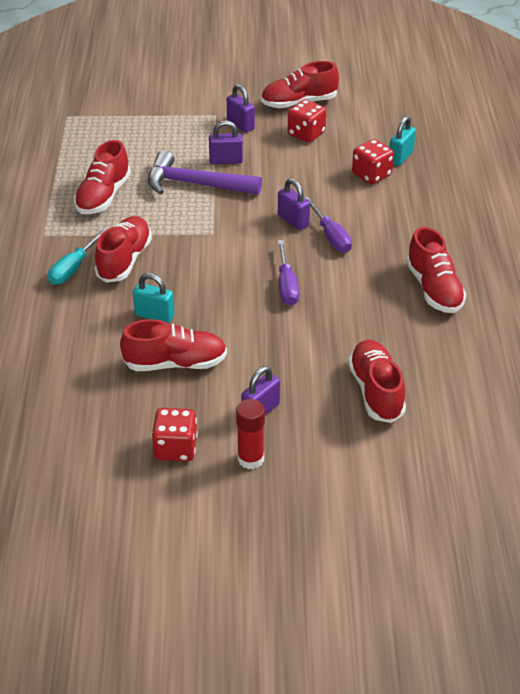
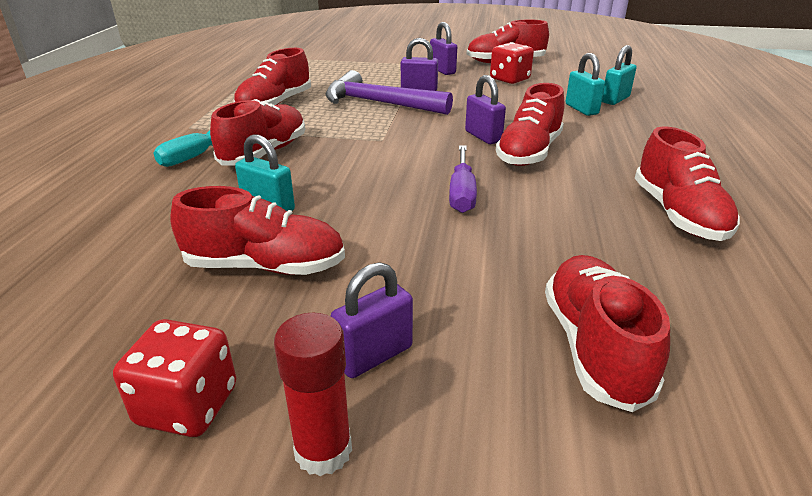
camera: 10 degrees right, 10 degrees down
(331, 236) = (529, 152): purple screwdriver -> red shoe
(371, 175) = (581, 109): red dice -> turquoise padlock

